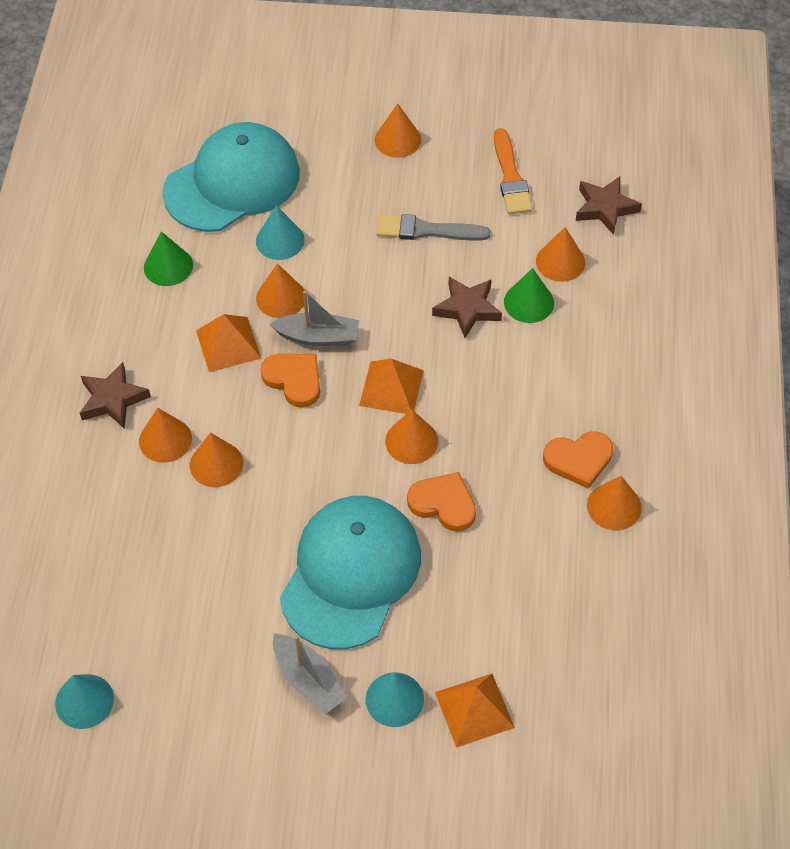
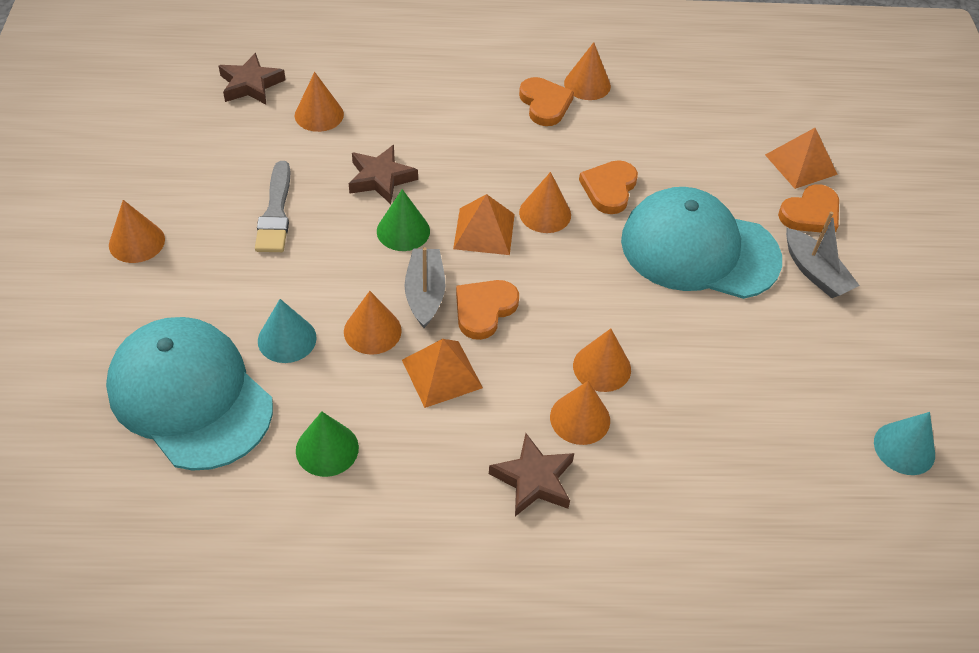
camera: 100 degrees left, 5 degrees down
(308, 680) = (815, 272): grey boat -> grey boat turned 105 degrees clockwise
(394, 699) = (810, 213): turquoise cone -> orange heart
(511, 177) = (203, 150): orange brush -> none
(528, 302) = (370, 136): green cone -> green cone (403, 231)

